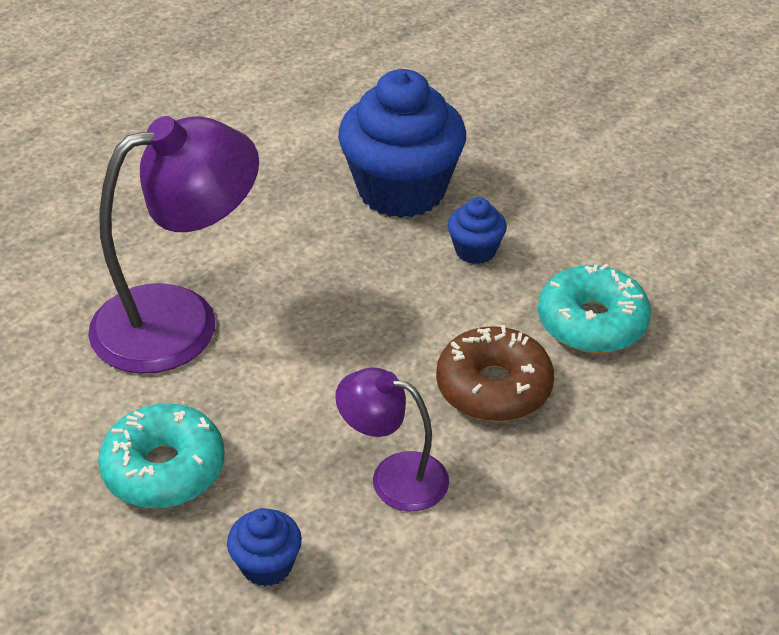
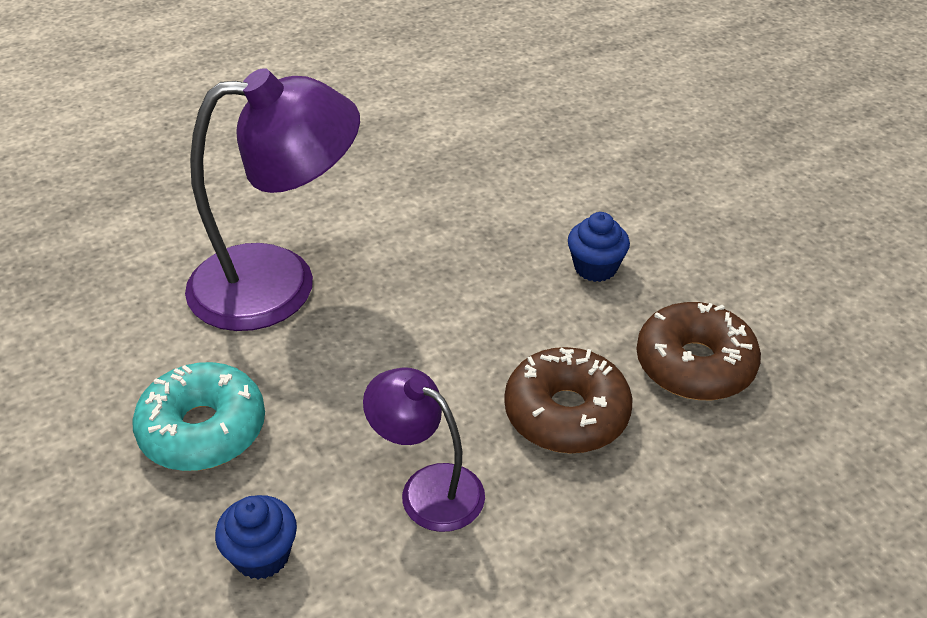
camera: 15 degrees right, 0 degrees up
(401, 190) = (541, 195): blue cupcake -> none
(592, 322) = (694, 365): turquoise donut -> brown donut

